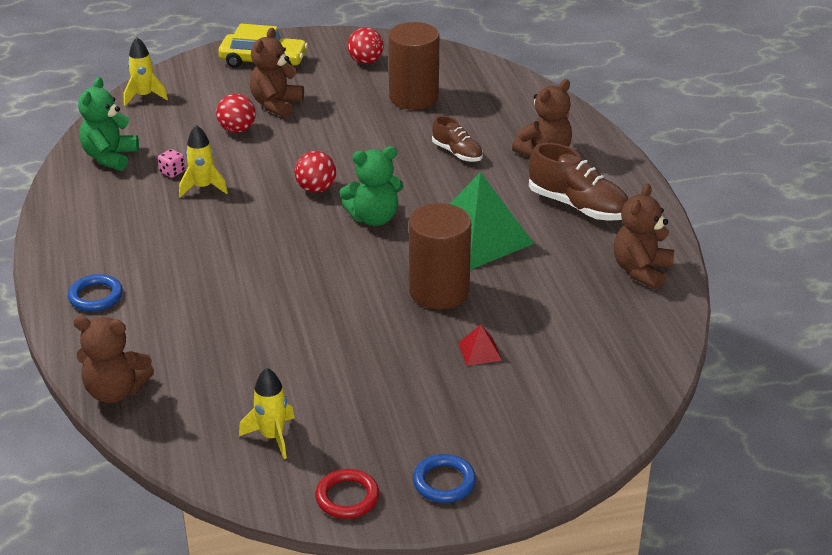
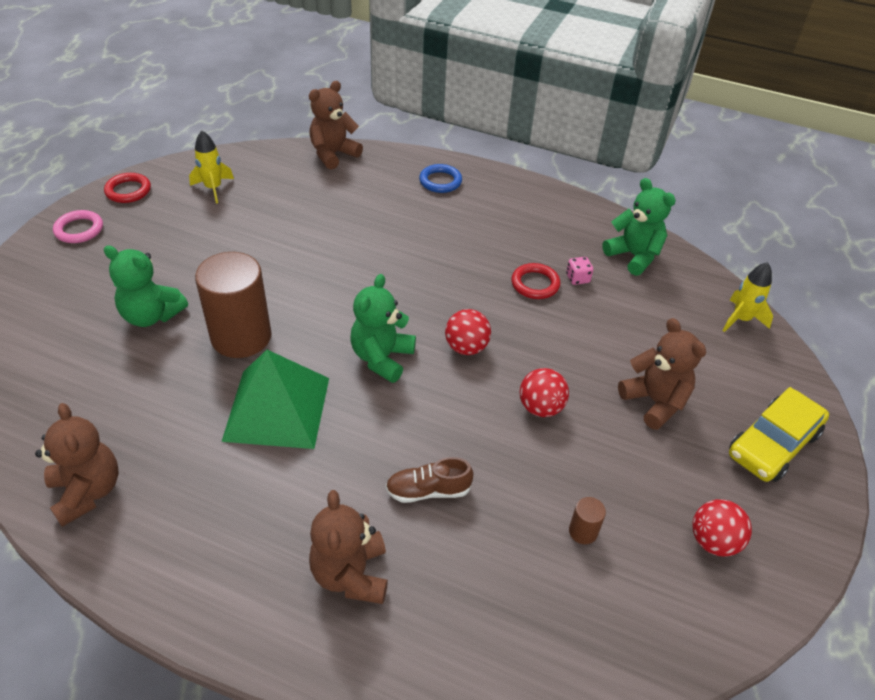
camera: 125 degrees right, 10 degrees up
(203, 187) = (535, 284): yellow rocket -> red ring
(237, 130) = (622, 349): red ball -> red ball (540, 407)
(413, 97) = (583, 531): brown cylinder -> brown cylinder, size x0.40
(444, 482) = (79, 230): blue ring -> pink ring
(479, 351) = (151, 315): red pyramid -> green teddy bear
(578, 206) = (230, 524): brown shoe -> none

